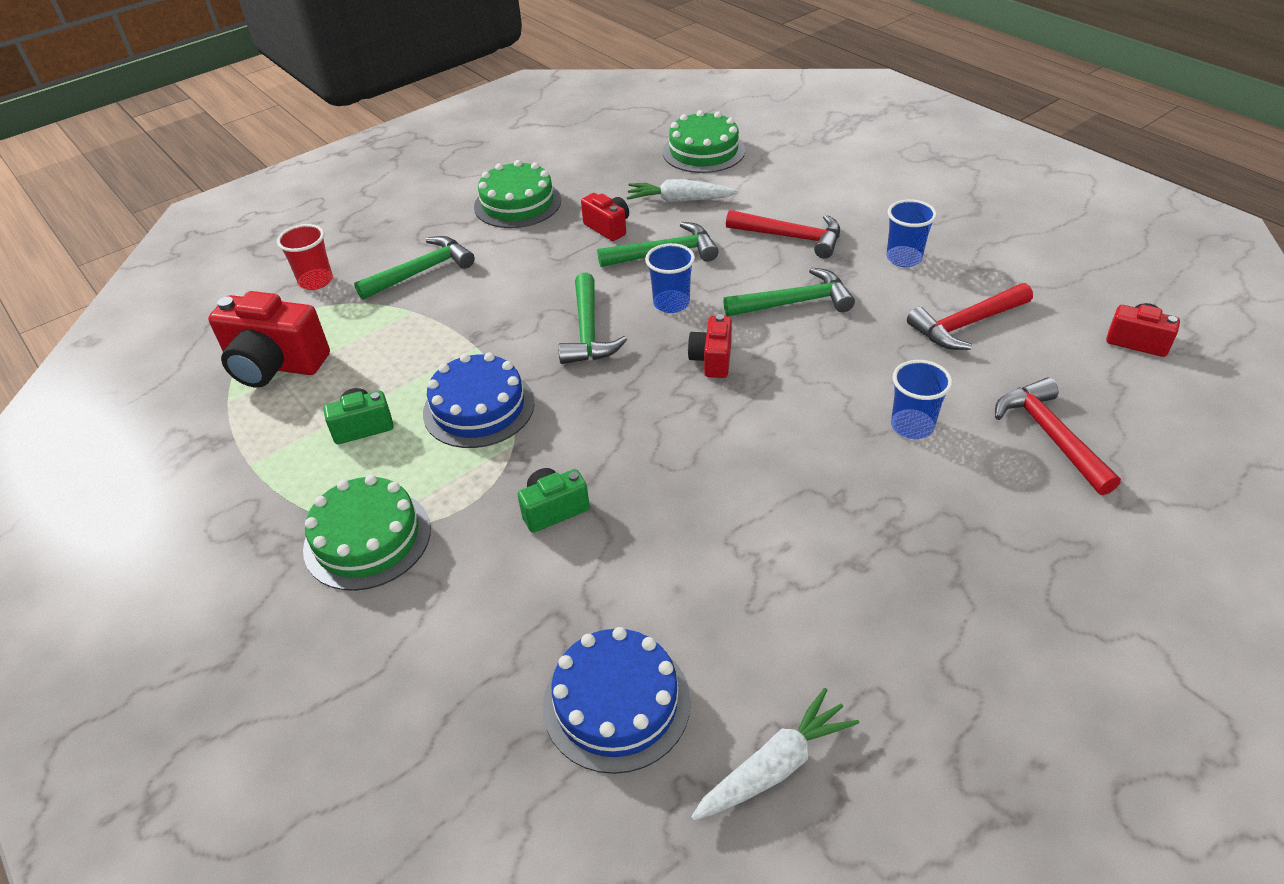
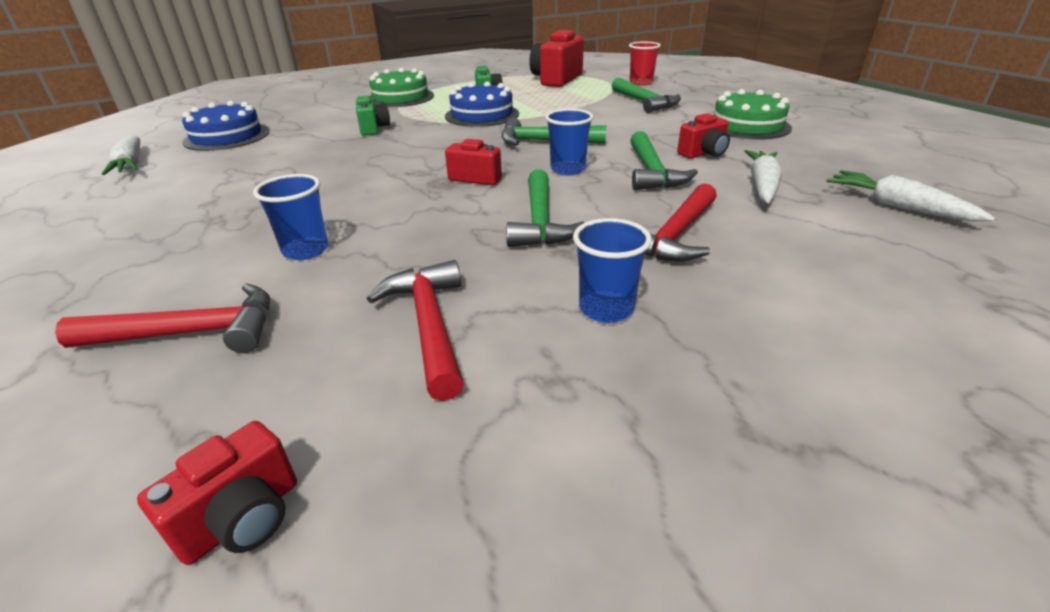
camera: 100 degrees right, 10 degrees down
(703, 151) = (898, 207): green cake -> white carrot

